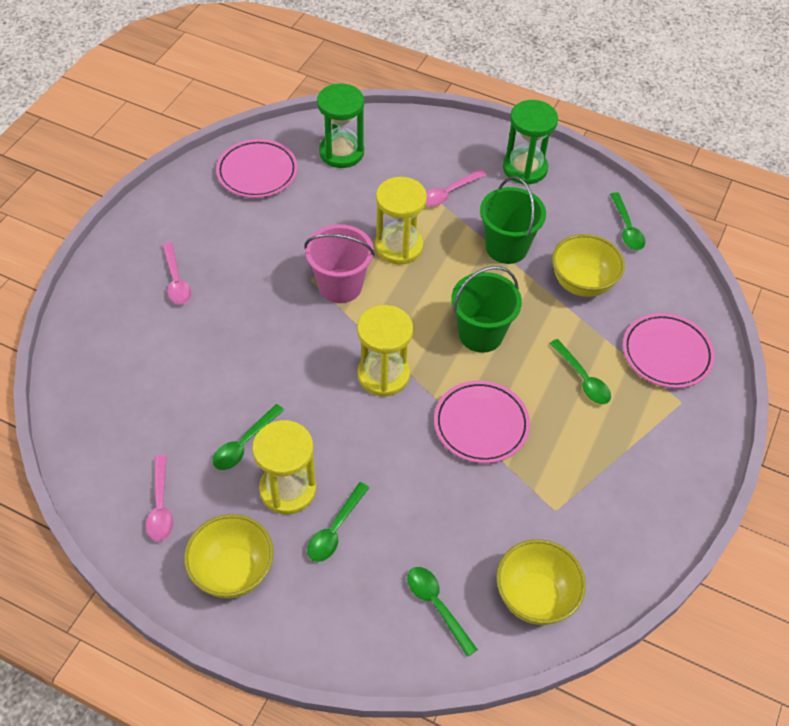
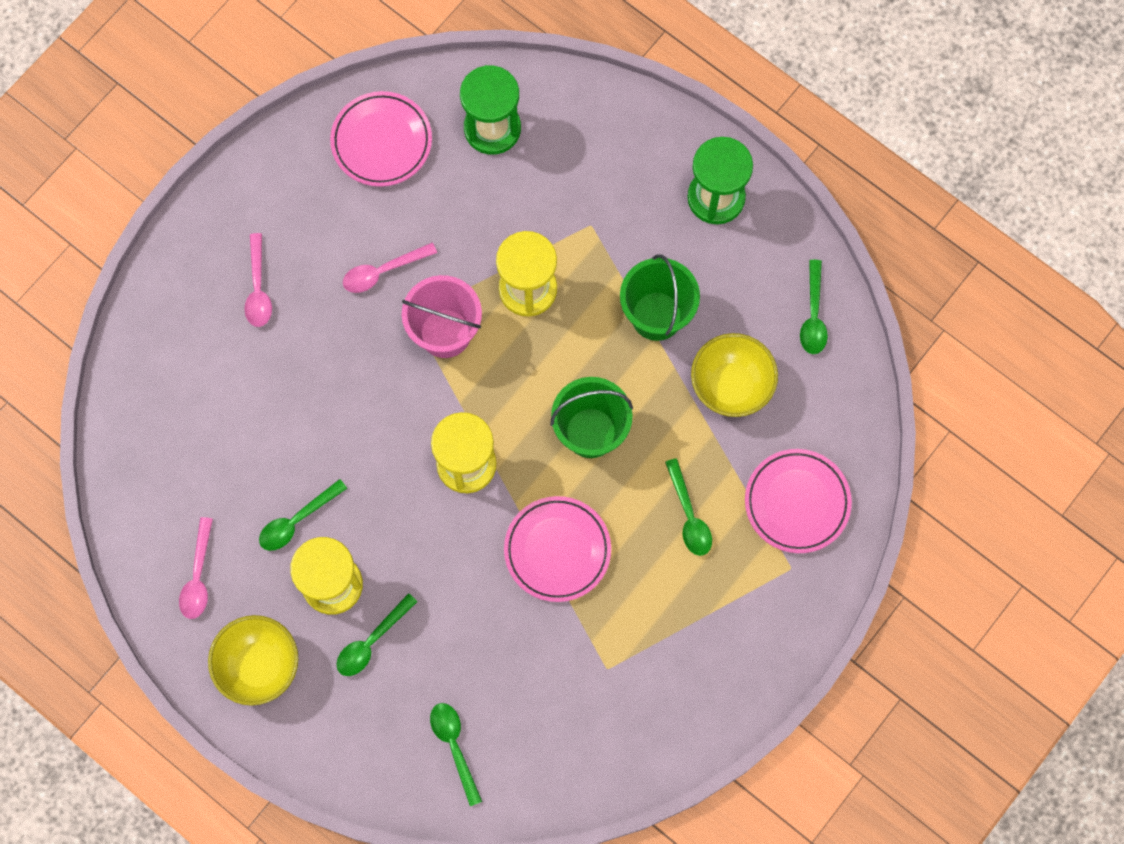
camera: 15 degrees right, 20 degrees up
(449, 193) = (609, 219): pink spoon -> pink spoon (382, 271)
(535, 597) = (556, 759): yellow bowl -> none

